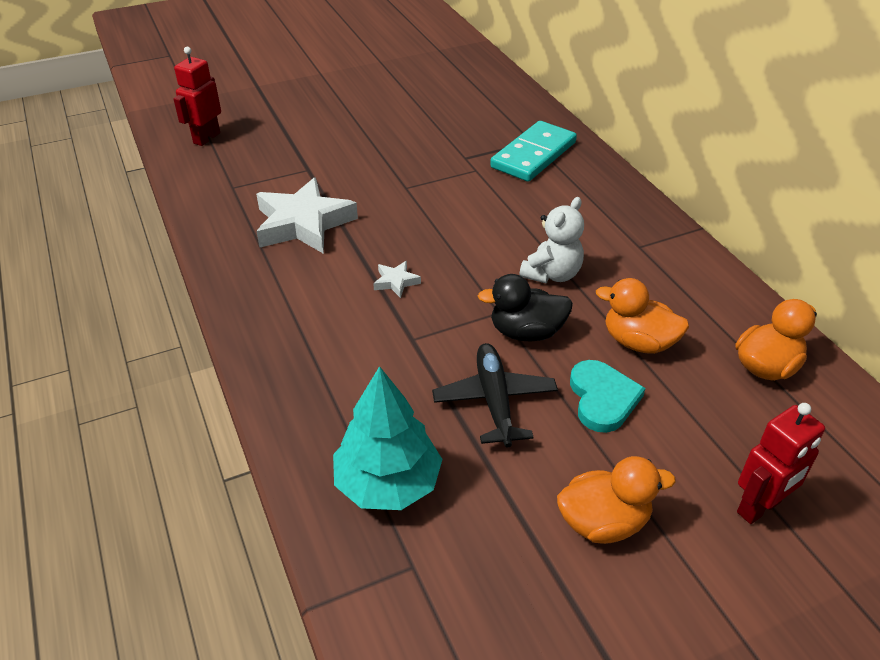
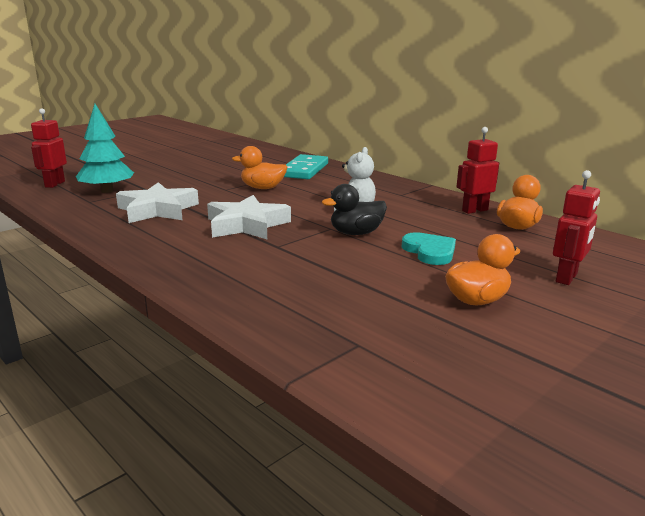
camera: 20 degrees left, 20 degrees down
(388, 483) = (308, 309): turquoise tree -> turquoise tree (107, 191)
(396, 282) = (247, 225): white star -> white star, size x2.36
(494, 400) = (358, 262): black plane -> none
(638, 342) = (432, 228): orange duck -> orange duck (262, 188)
(726, 310) = (474, 210): none -> red robot

